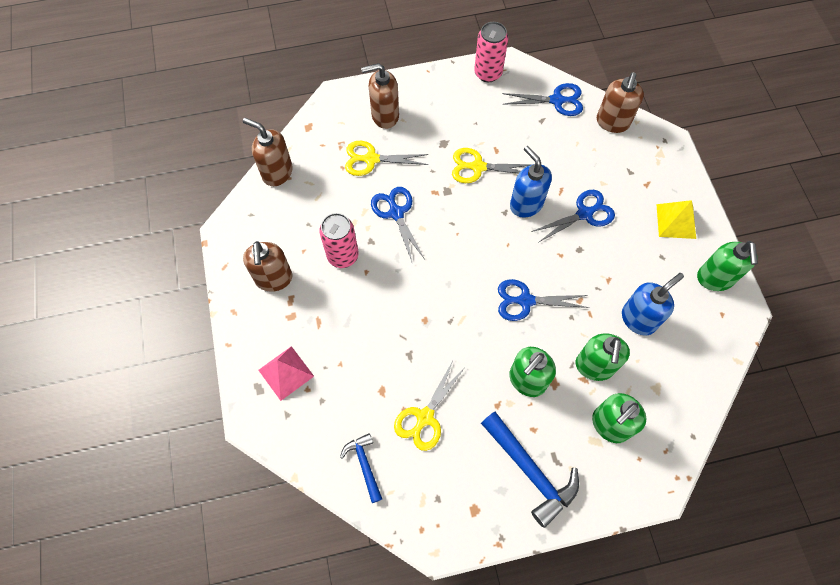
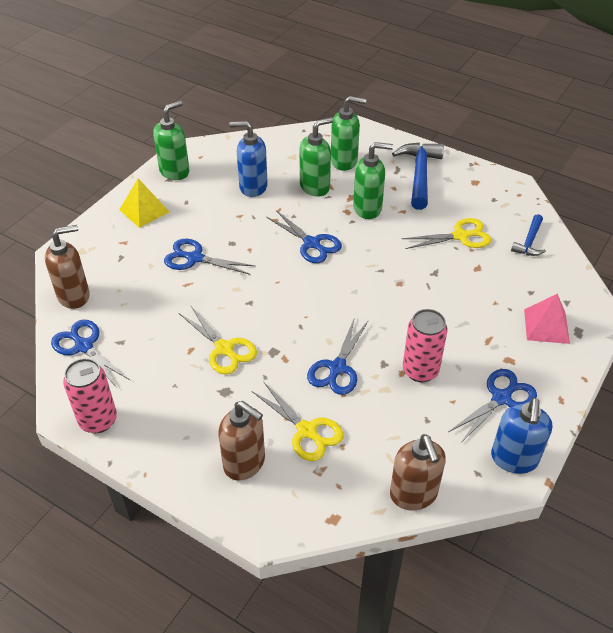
camera: 135 degrees left, 20 degrees down
(274, 279) = (501, 398): brown soap dispenser -> blue scissors
(526, 204) = (226, 295): blue soap dispenser -> blue soap dispenser (514, 459)

